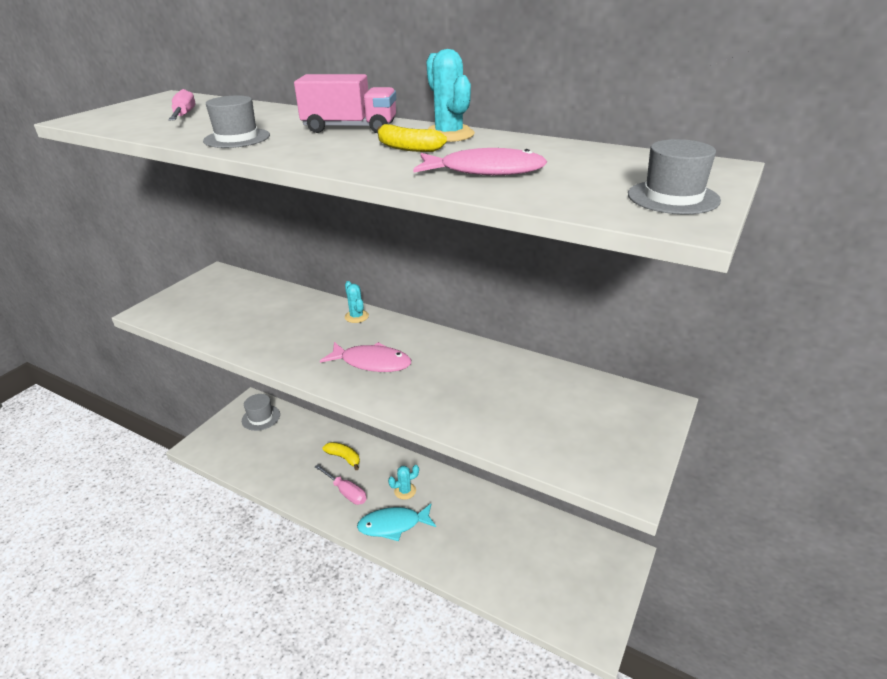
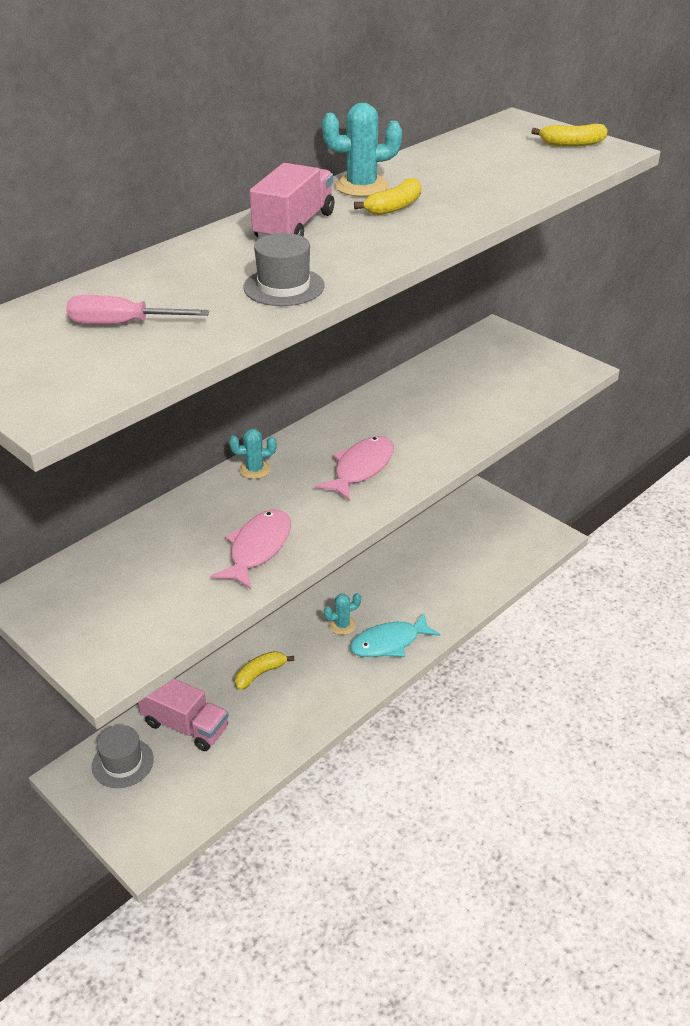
camera: 75 degrees left, 5 degrees up
(292, 435) = (185, 726): none -> pink truck
(346, 492) = (321, 678): pink screwdriver -> none
(393, 525) = (389, 643): turquoise fish -> turquoise fish turned 60 degrees clockwise
(405, 491) = (342, 625): turquoise cactus -> turquoise cactus turned 75 degrees clockwise
(485, 171) = (483, 186): pink fish -> pink fish (258, 548)
(673, 197) = (571, 144): grey hat -> yellow banana

